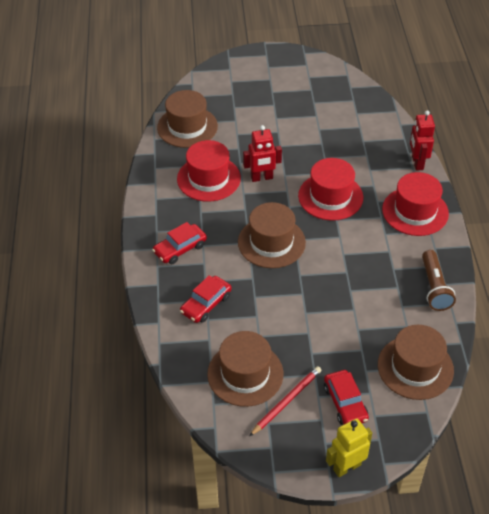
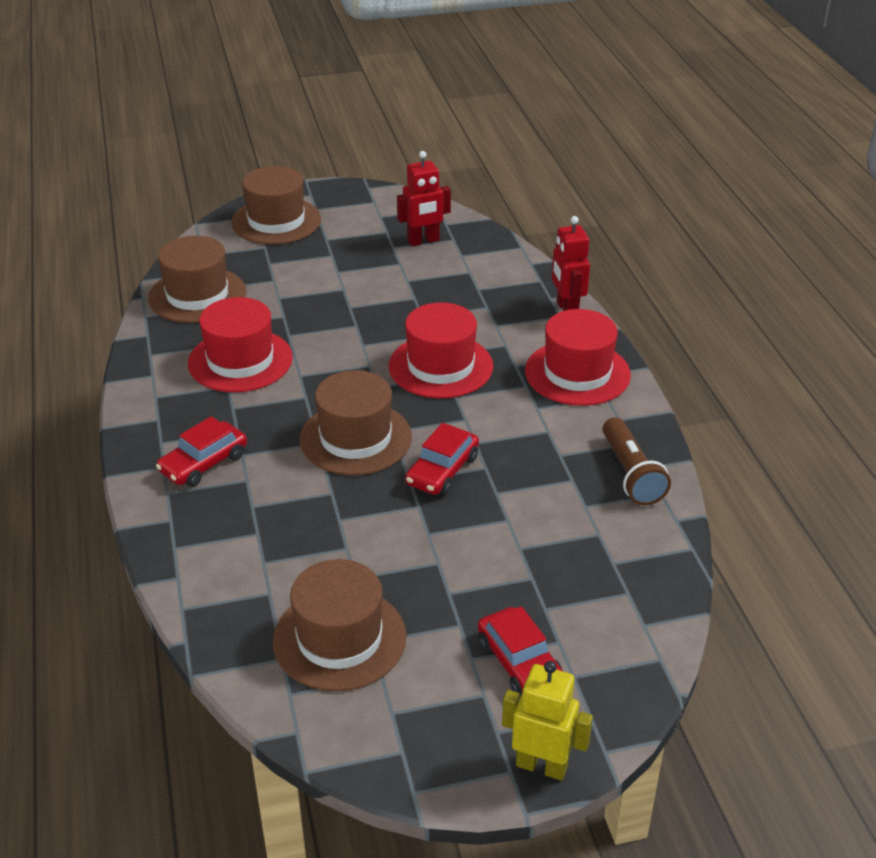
camera: 10 degrees left, 10 degrees down
(206, 304) = (257, 540): red car -> red car (442, 470)
(262, 178) = (326, 352): red robot -> red robot (423, 241)
(286, 401) = (418, 673): red pencil -> none
(346, 467) = (541, 766): yellow robot -> yellow robot turned 60 degrees clockwise
(415, 367) = (626, 593): brown hat -> brown hat (276, 221)

